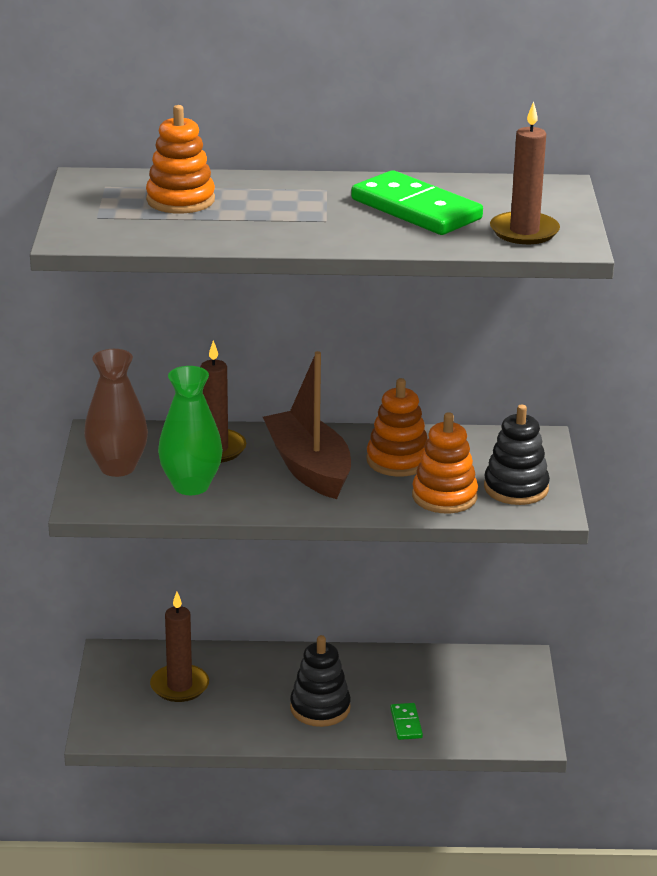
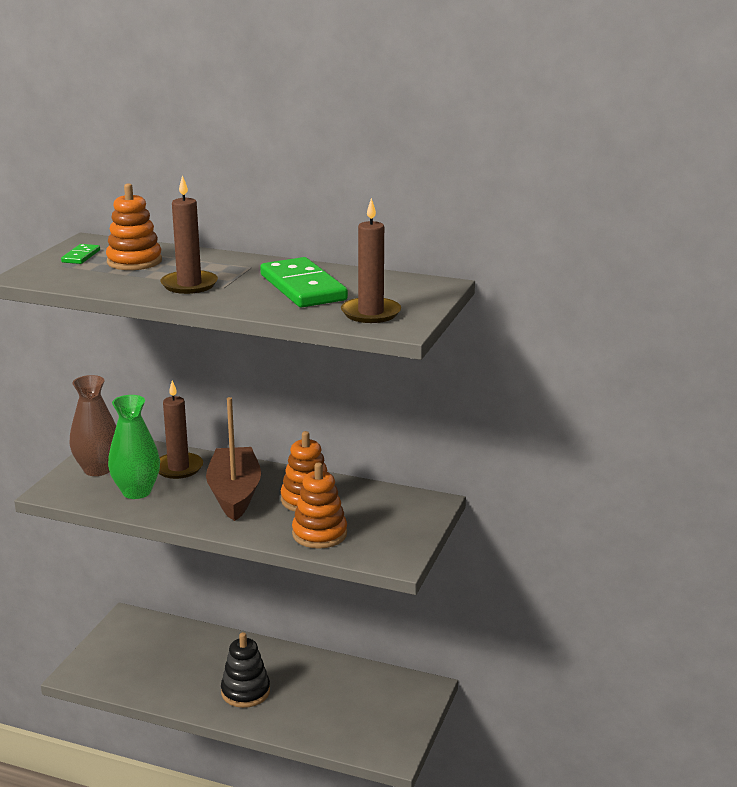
camera: 20 degrees right, 5 degrees down
(179, 686) = (156, 651): brown candle -> brown candle (189, 285)
(406, 723) = (302, 719): green domino -> green domino (81, 256)
(516, 488) = (382, 537): black stacking toy -> none

